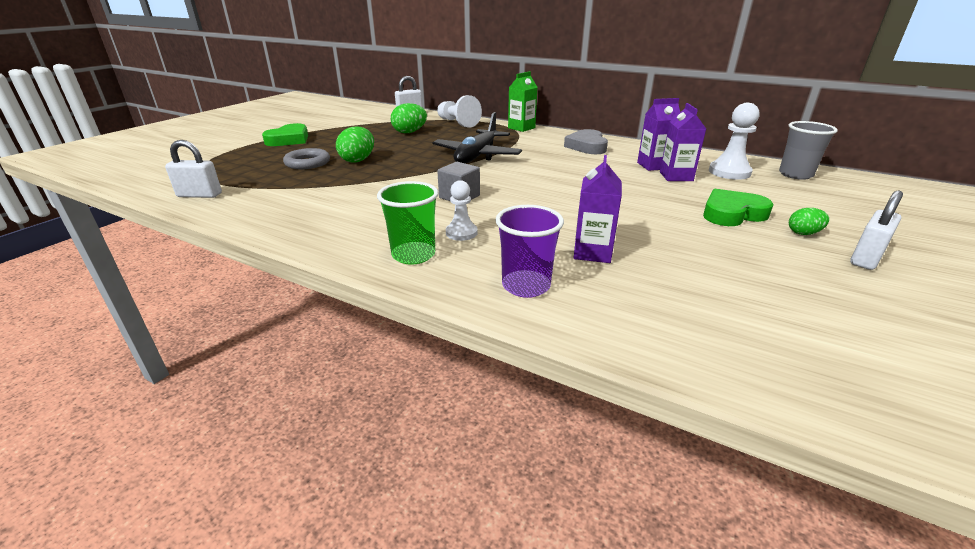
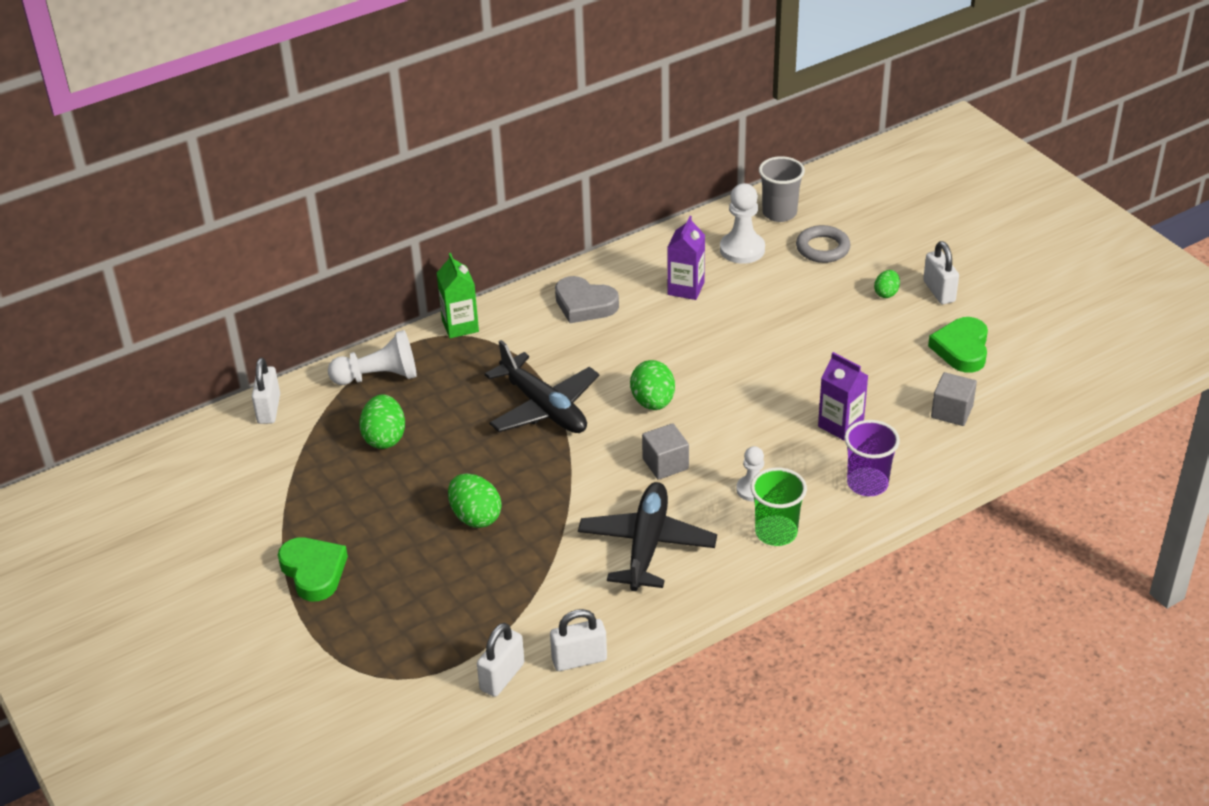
camera: 60 degrees left, 10 degrees up
(220, 213) = (579, 659): none -> white padlock
(307, 163) = (448, 566): grey ring -> grey ring (822, 248)
(362, 209) = (647, 544): none -> black plane
(521, 180) = (653, 402): none -> green egg
(676, 176) = (726, 290): purple carton -> none
(705, 312) = (952, 412): none -> grey cube
(732, 214) = (828, 307): green heart -> green heart (961, 349)

